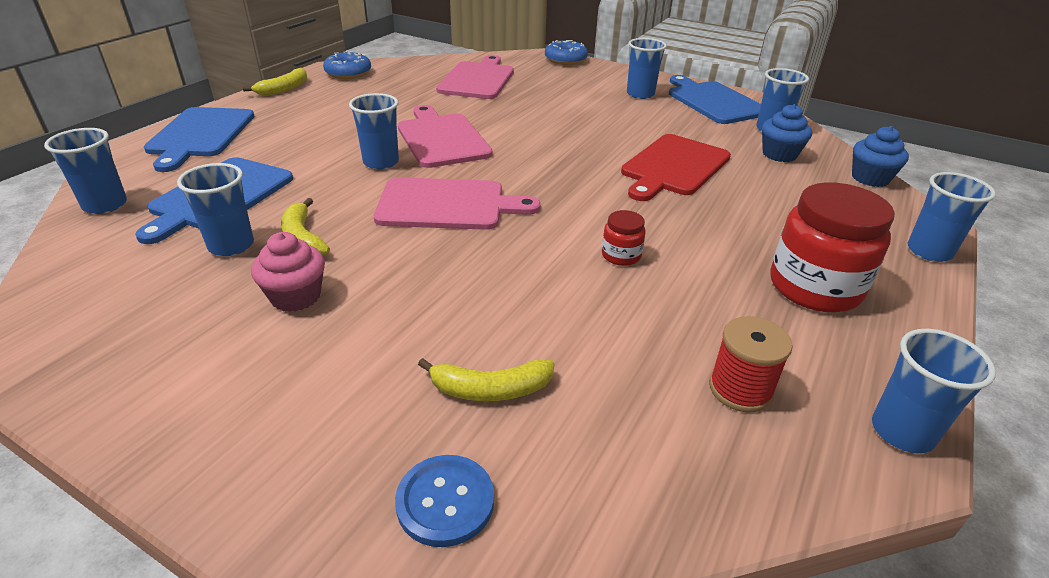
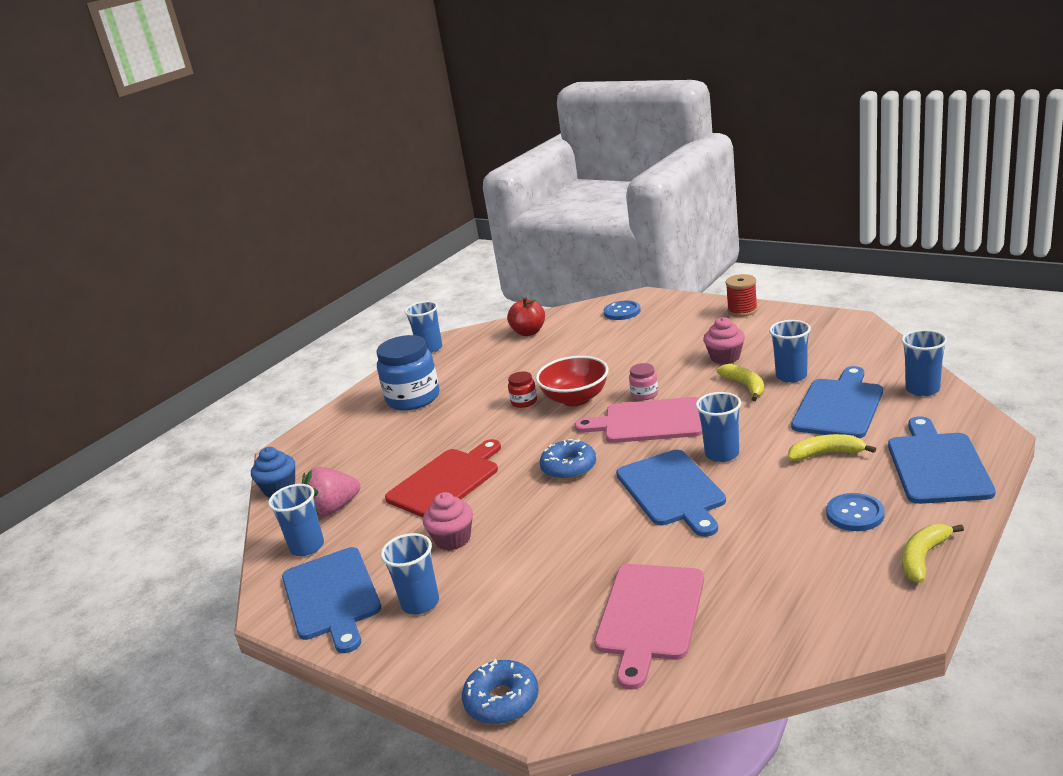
camera: 170 degrees left, 10 degrees down
(303, 112) = (855, 514): none -> blue button
(348, 73) = (860, 611): blue donut -> blue donut (569, 467)
(441, 138) = (672, 490): pink cutting board -> blue cutting board
(443, 244) = (644, 394): none -> pink jar
(490, 389) = (607, 338): yellow banana -> yellow banana (826, 454)
(543, 250) = (575, 399): none -> red bowl
(637, 124) = (453, 539): none -> pink cupcake
(678, 453) = (529, 332): none -> red apple
(740, 389) = (490, 352): red spool -> red spool (742, 310)
(779, 154) = (333, 509): blue cupcake -> pink strawberry
(814, 287) = (413, 398): red jar -> blue jar
(929, 251) = (314, 429): blue cup -> none

